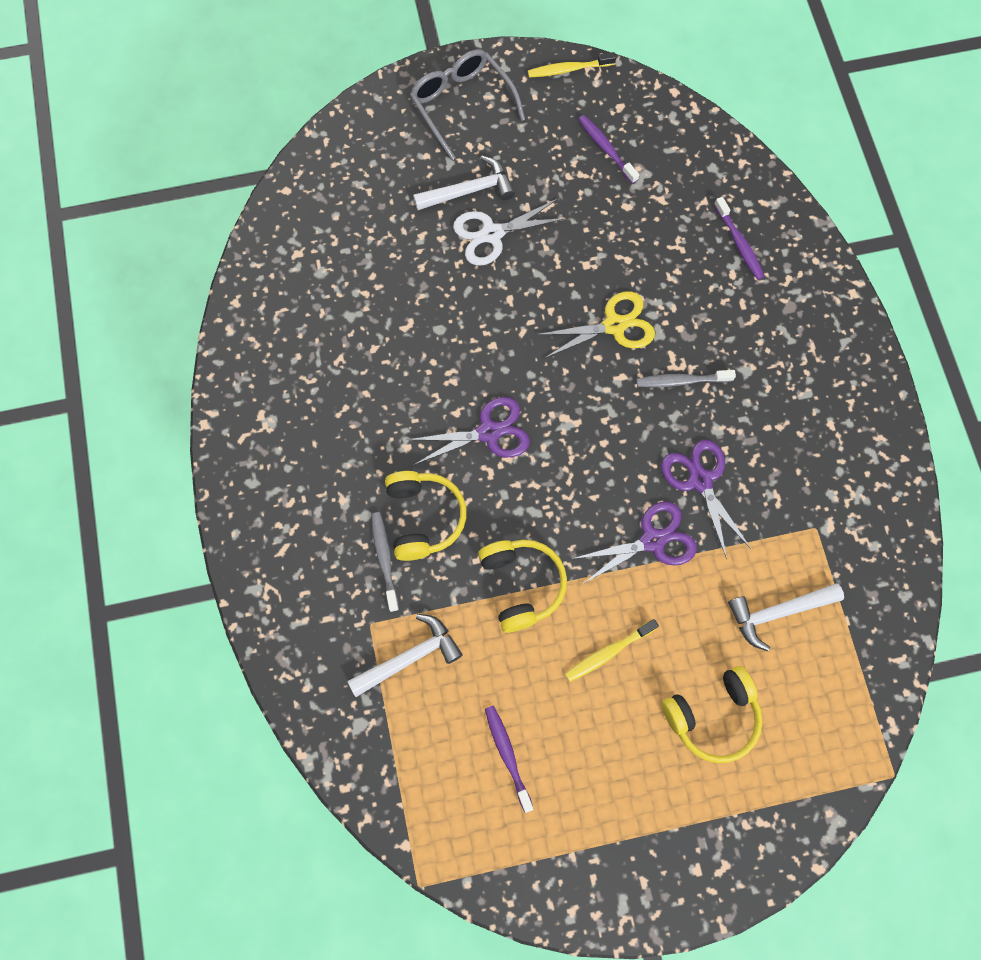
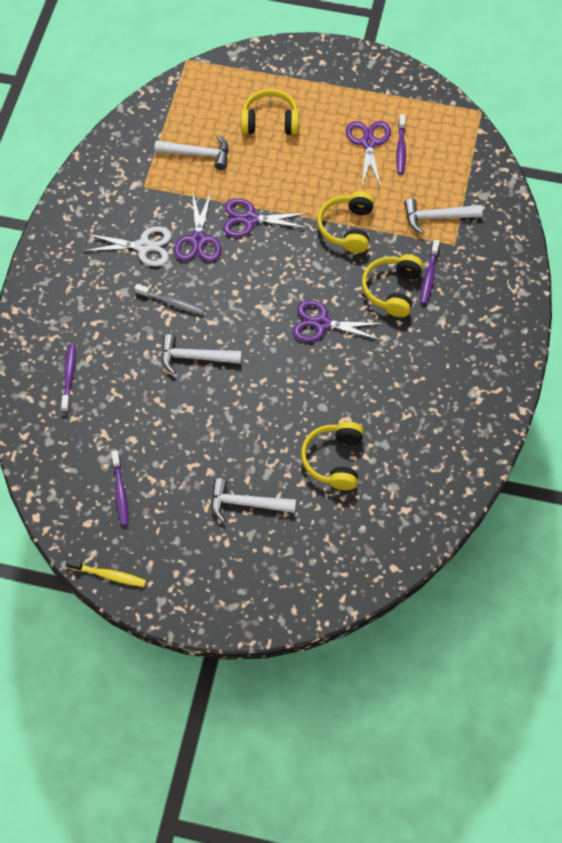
camera: 155 degrees left, 10 degrees down
(384, 559) = (429, 276): grey toothbrush -> purple toothbrush
(398, 274) = (334, 460): none -> yellow headphones
(461, 104) = (214, 582): grey glasses -> none
(492, 234) = (247, 461): white scissors -> white scissors (143, 246)
(557, 743) = (368, 143): none -> purple scissors
(608, 652) = (313, 174): yellow toothbrush -> none
(614, 325) = (195, 357): yellow scissors -> white hammer

